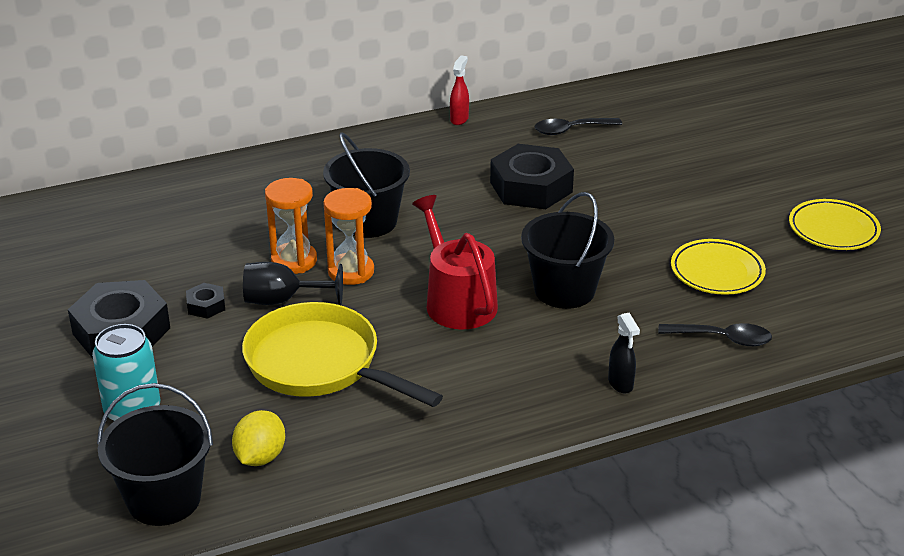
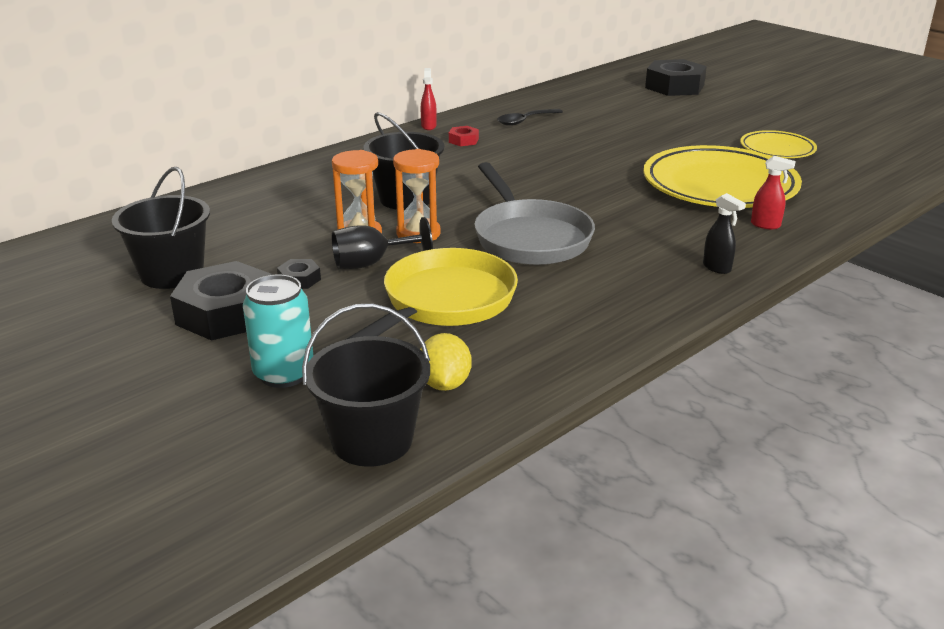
camera: 20 degrees left, 5 degrees down
(319, 364) = (444, 303): yellow pan -> yellow pan turned 105 degrees clockwise
(457, 301) = (529, 238): red watering can -> grey pan
(482, 148) = (463, 140): none -> red nut
(531, 187) = (525, 158): black nut -> black nut (674, 86)
(564, 290) = (612, 216): black bucket -> black bucket (172, 273)
(717, 272) = (719, 186): yellow plate -> yellow plate, size x1.90
(722, 339) = (766, 225): black spoon -> red spray bottle

